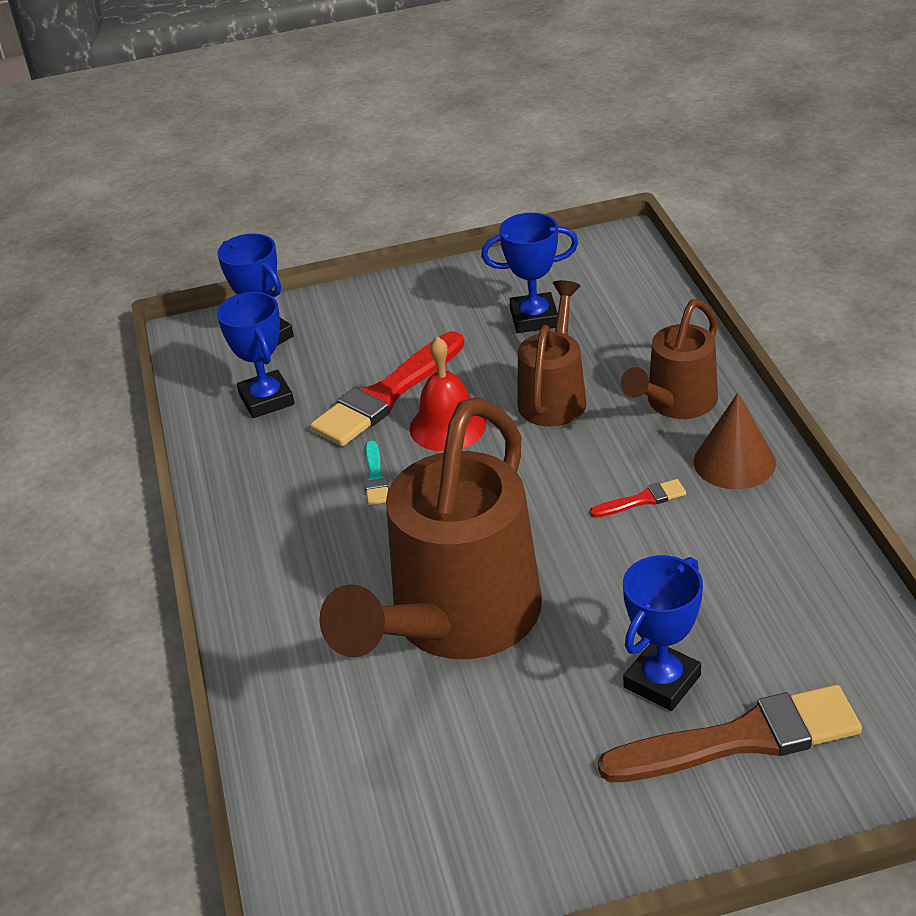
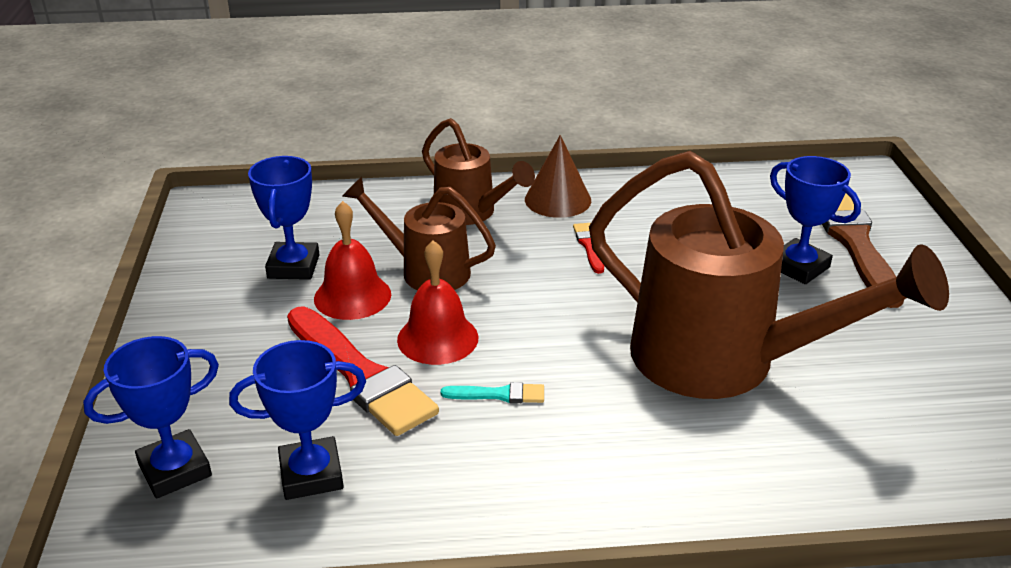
camera: 85 degrees left, 5 degrees down
(498, 363) = (352, 296): none -> red bell

